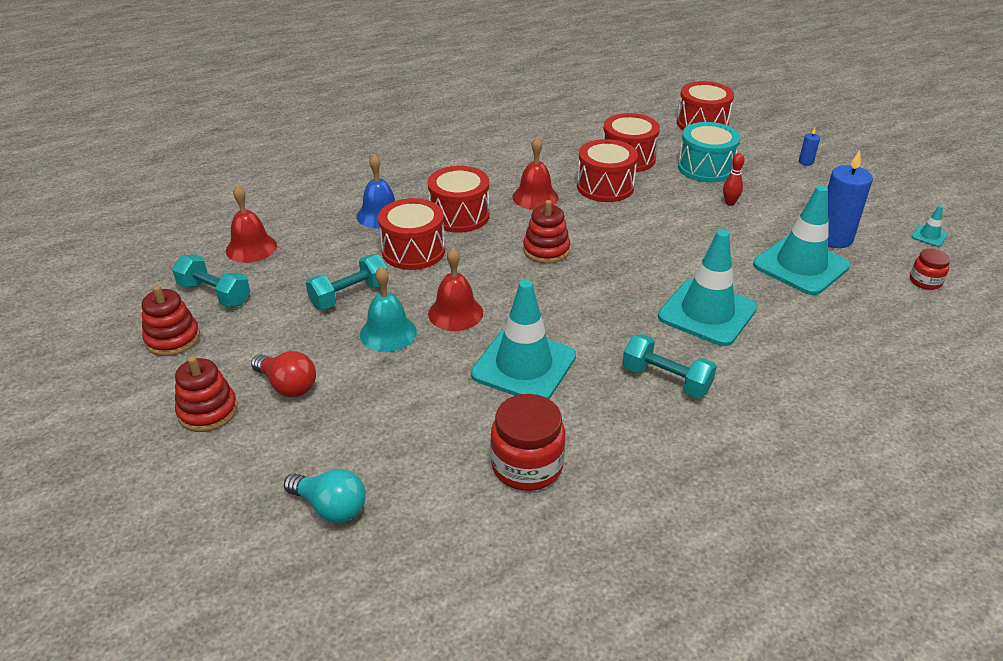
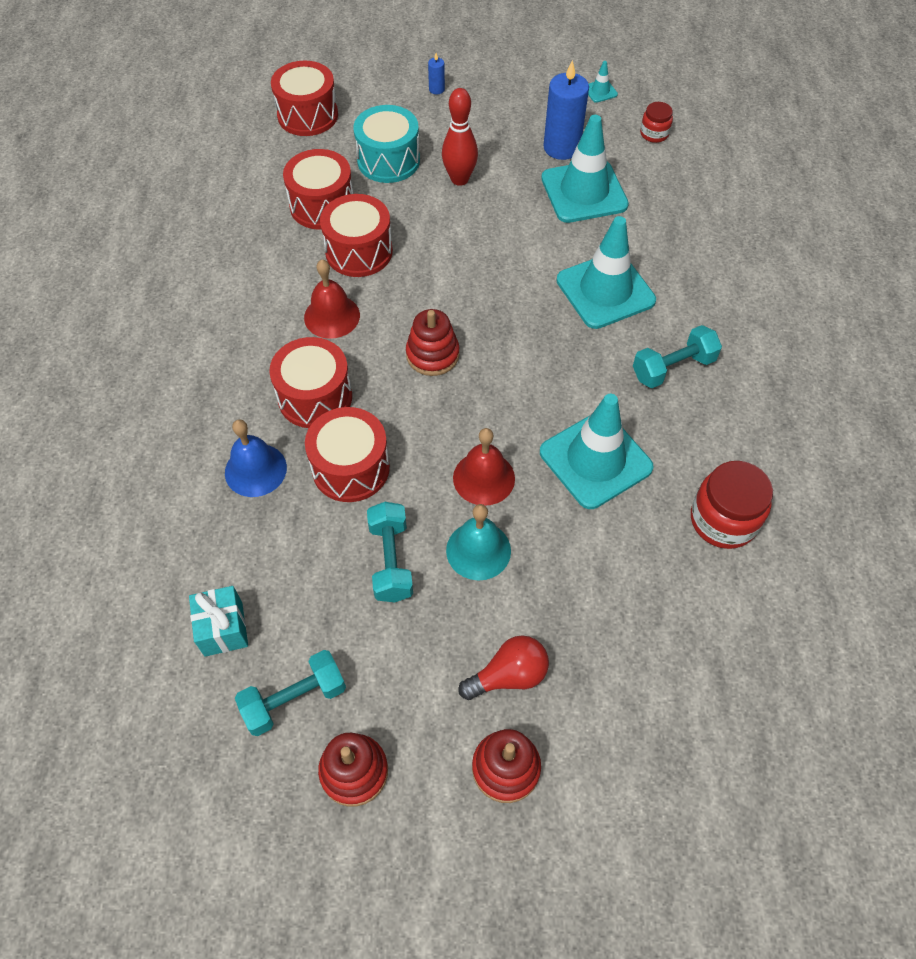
camera: 60 degrees left, 20 degrees up
(251, 248) = (223, 629): red bell -> turquoise gift
(331, 507) = (700, 697): turquoise light bulb -> none
(730, 203) = (459, 179): red bowling pin -> red bowling pin, size x1.72

